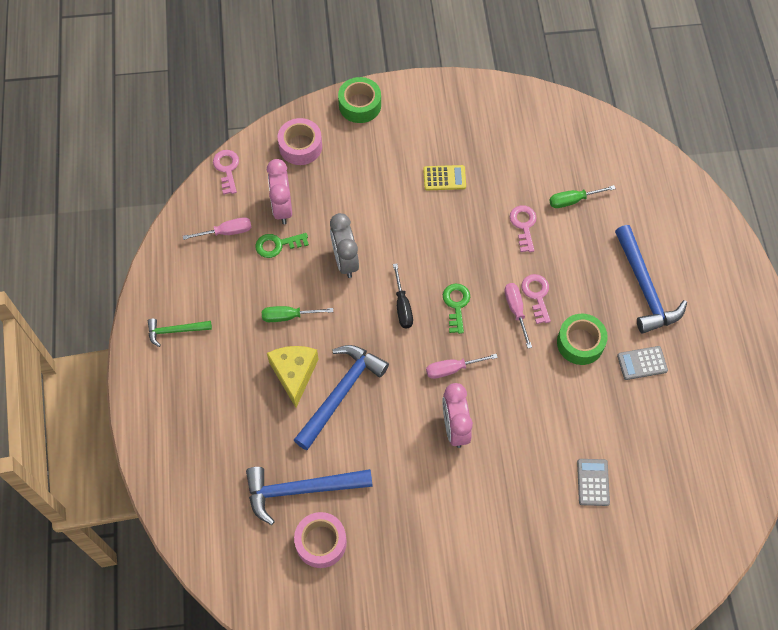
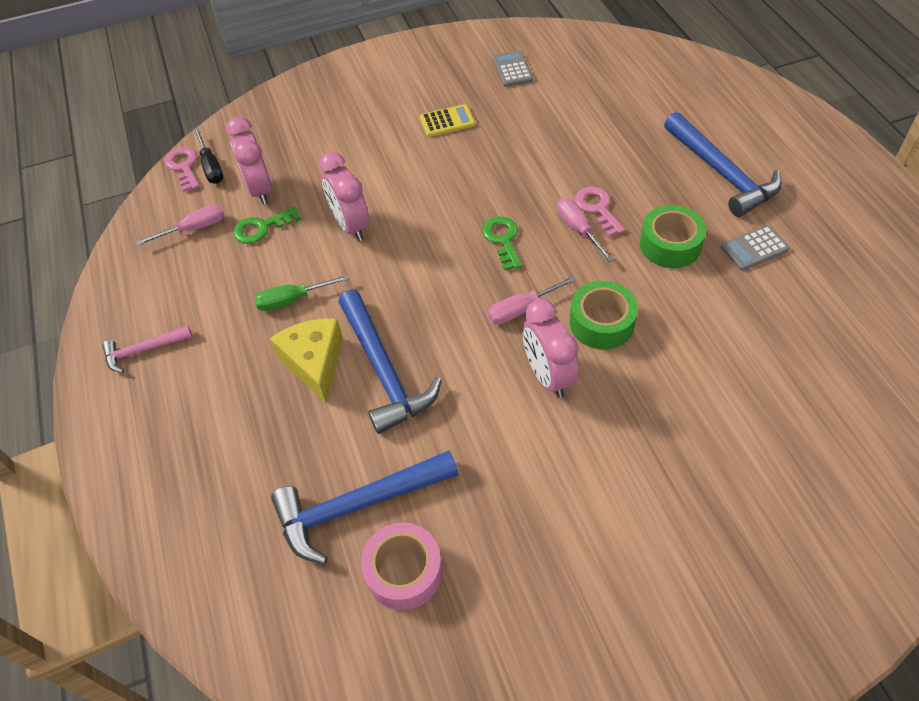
camera: 10 degrees left, 10 degrees down
(175, 331) = (143, 350): green hammer -> pink hammer
(300, 146) = (269, 128): pink tape -> none
(341, 393) = (383, 371): blue hammer -> blue hammer turned 135 degrees clockwise
(345, 261) = (351, 225): grey clock -> pink clock
(360, 105) = (329, 77): green tape -> green tape (601, 323)
(402, 306) = (436, 256): black screwdriver -> black screwdriver (211, 167)
(523, 225) = (555, 145): pink key -> none
(573, 200) = (603, 110): green screwdriver -> none
(593, 482) = (754, 396): grey calculator -> grey calculator (512, 69)

